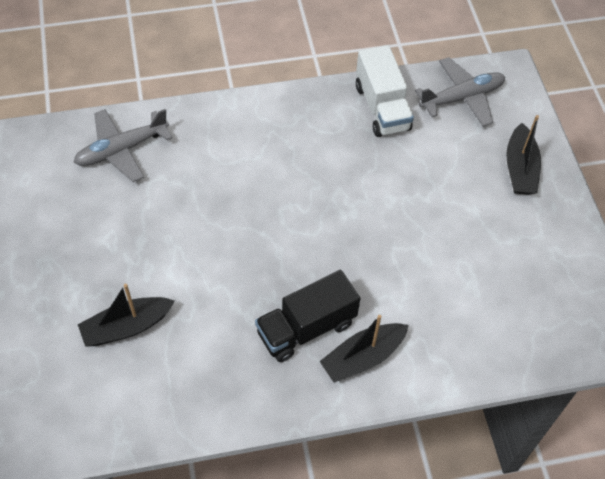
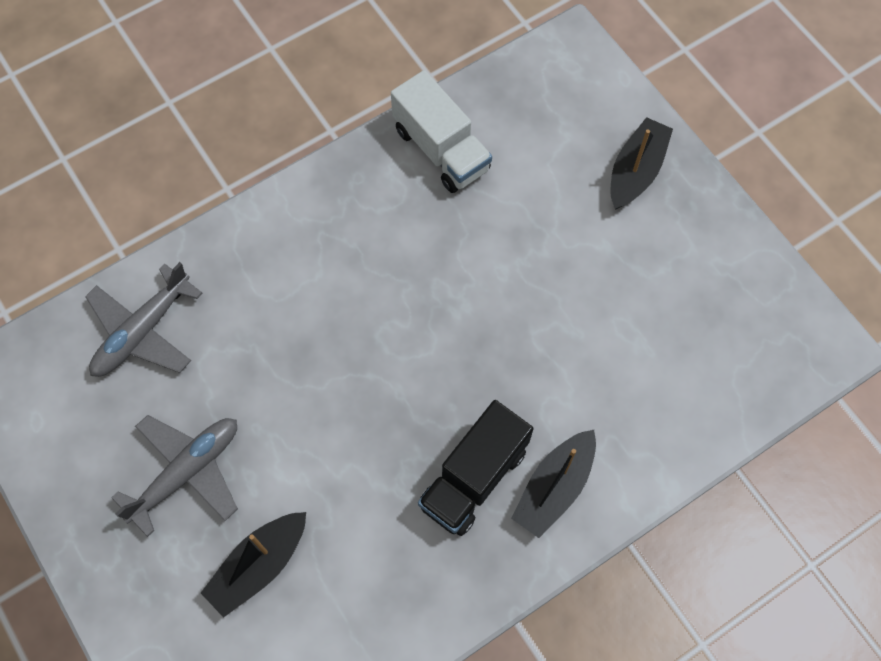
camera: 20 degrees left, 10 degrees up
(462, 97) = (531, 100): grey plane -> grey plane (187, 472)
(520, 169) = (636, 171): black boat -> black boat turned 135 degrees counterclockwise

